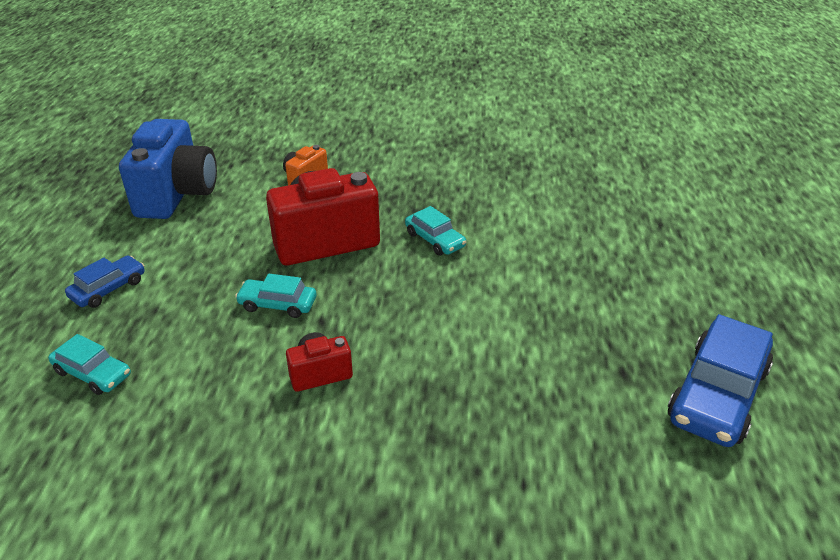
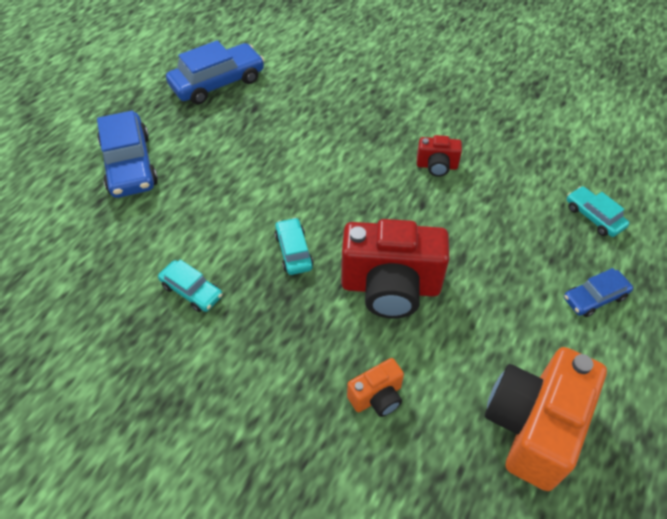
camera: 155 degrees left, 15 degrees up
(177, 195) = (532, 426): blue camera -> orange camera
(278, 304) = (451, 230): turquoise car -> turquoise car (192, 291)
(678, 259) = (129, 164): none -> blue car

